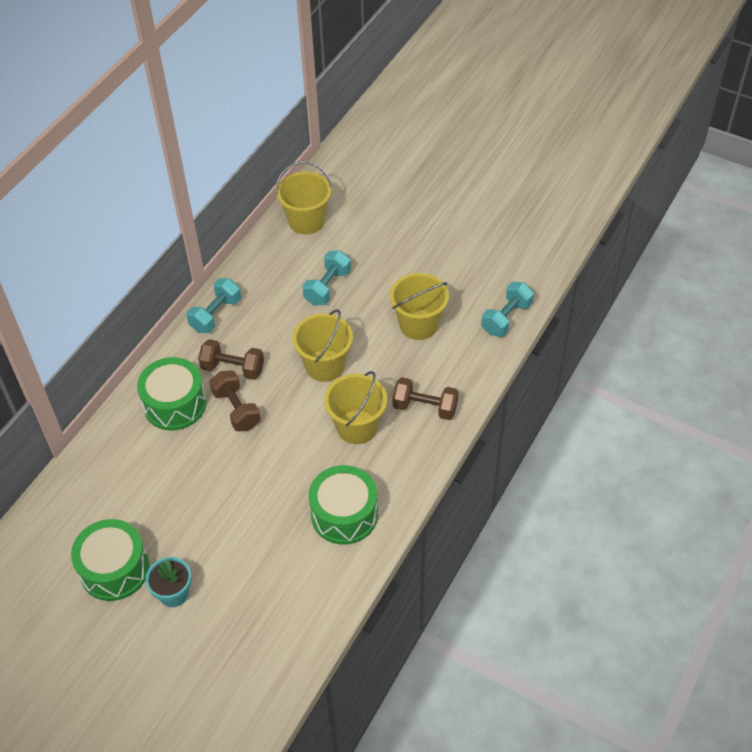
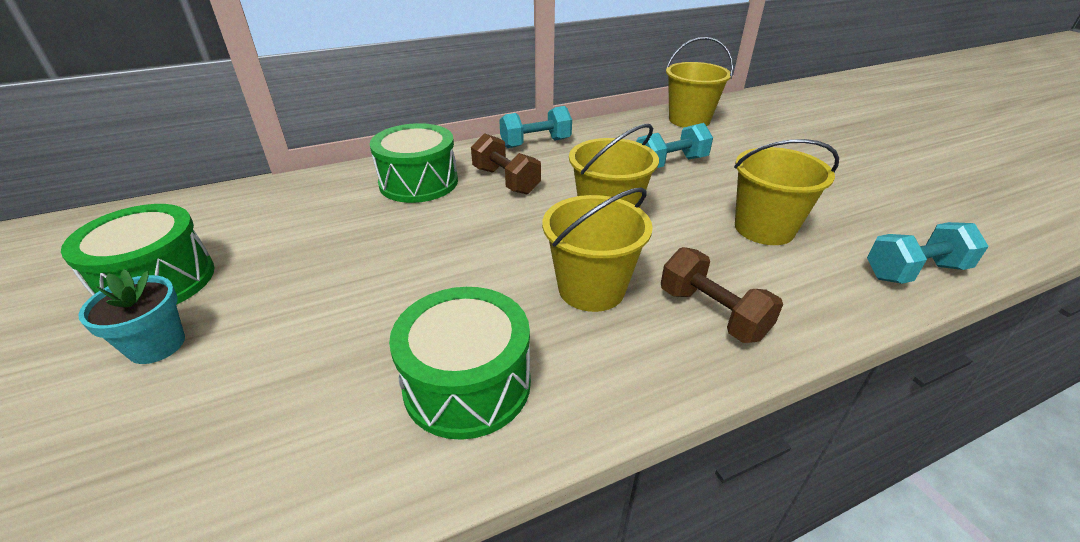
camera: 35 degrees right, 15 degrees down
(236, 409) = (469, 210): brown dumbbell -> none

